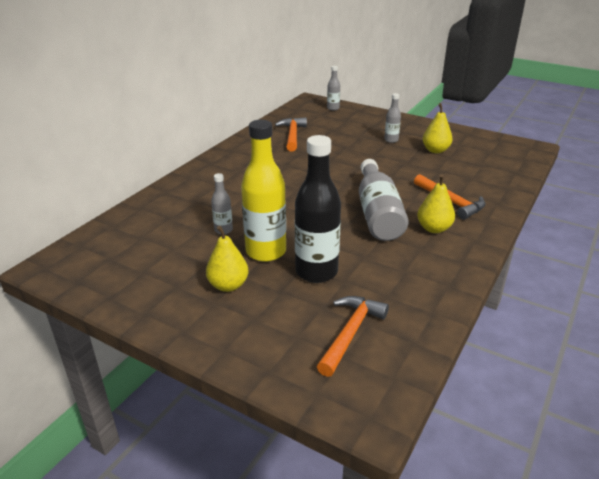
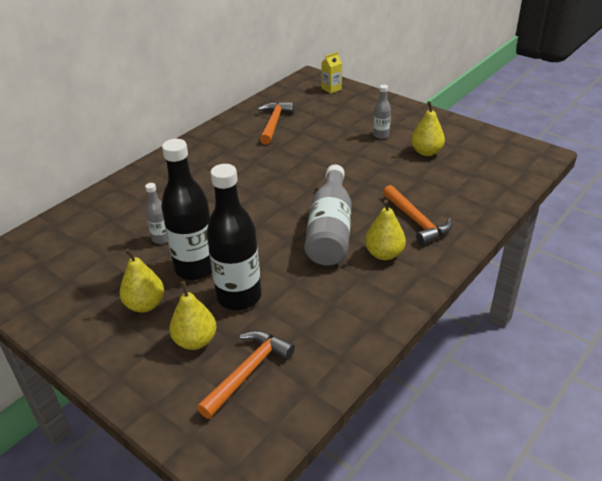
camera: 10 degrees right, 5 degrees up
(266, 251) = (196, 268): yellow bottle -> black bottle
(289, 311) = (195, 341): none -> yellow pear
(333, 108) = (331, 89): grey bottle -> yellow carton

